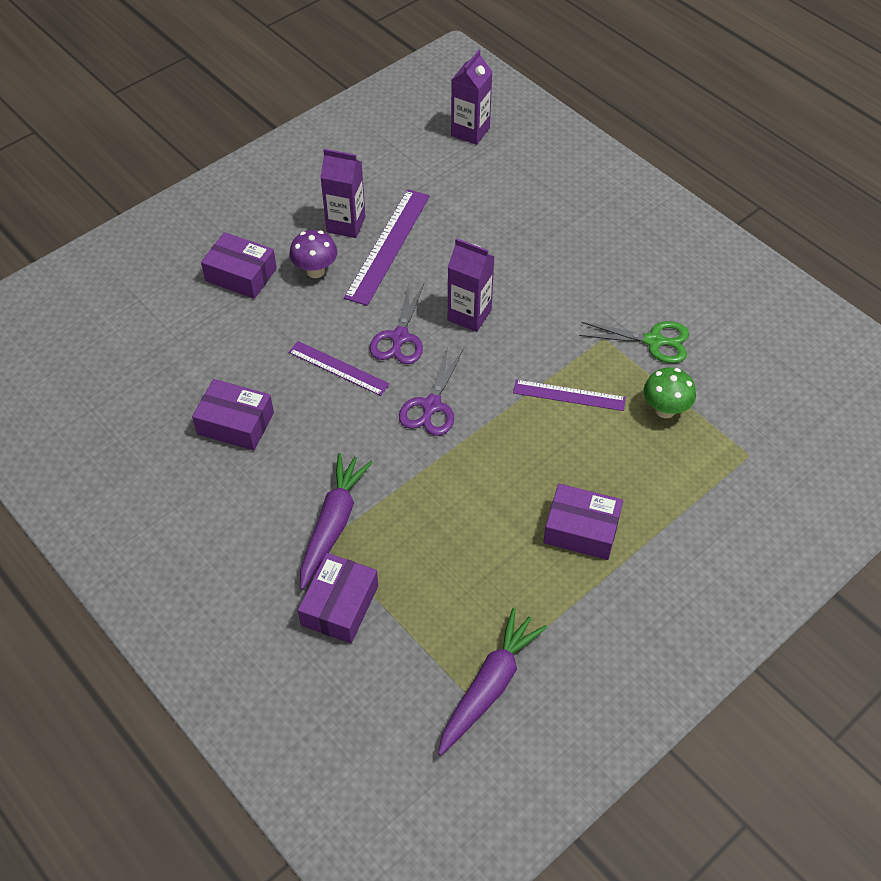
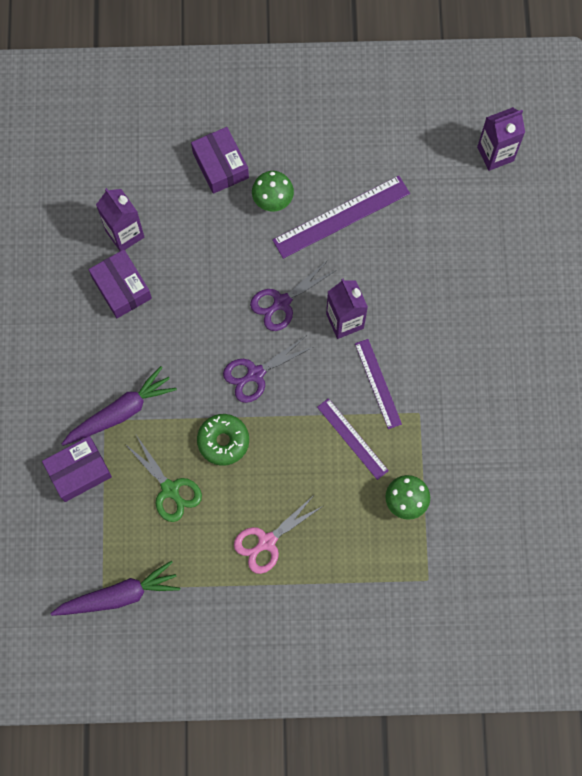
camera: 40 degrees right, 20 degrees up
(315, 271) = (273, 201): purple mushroom -> green mushroom
(338, 368) = (221, 296): purple ruler -> purple ruler (378, 383)
(346, 224) = (328, 174): purple carton -> purple carton (125, 234)
(456, 478) = (223, 441): none -> green donut
(581, 530) = (267, 541): purple box -> pink scissors
(653, 341) = (451, 443): green scissors -> green scissors (170, 489)

